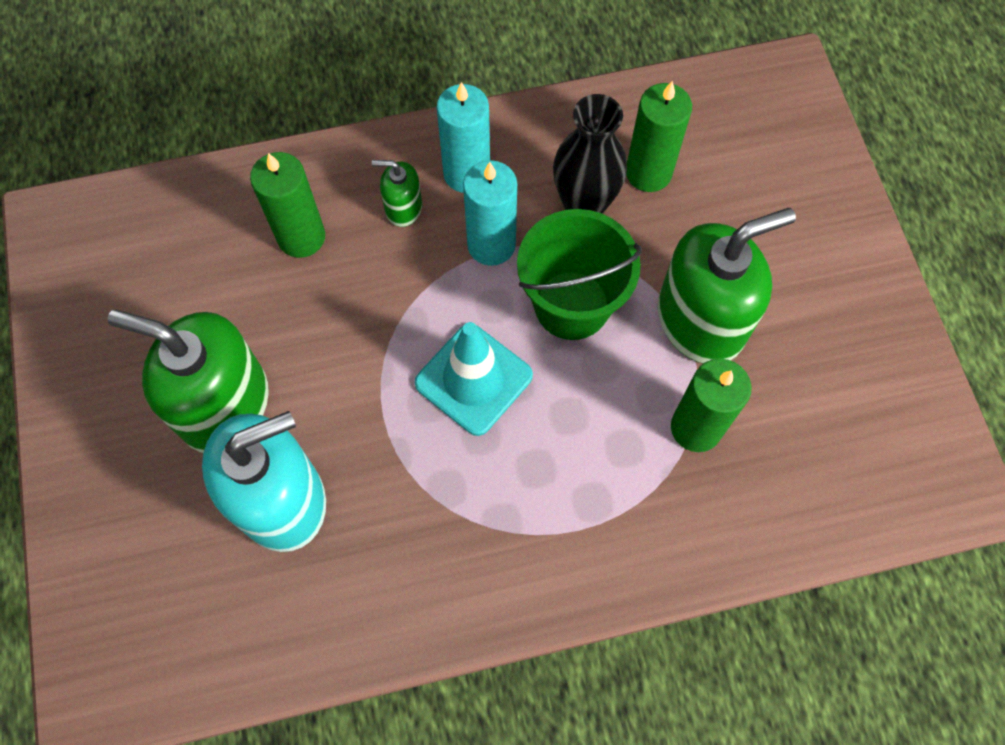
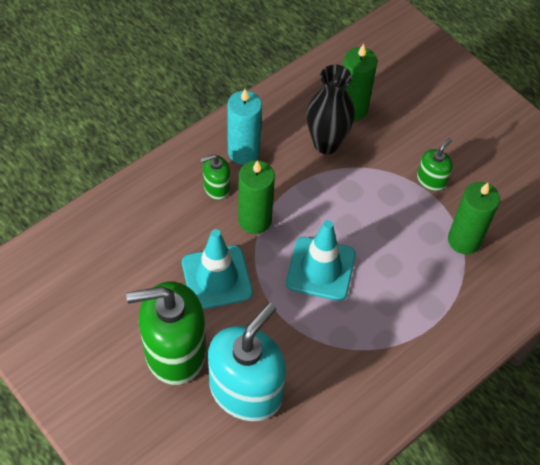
camera: 30 degrees left, 10 degrees down
(301, 237) = (162, 231): green candle -> green candle (255, 220)
(333, 330) = (217, 277): none -> turquoise traffic cone
(491, 245) = (284, 187): turquoise candle -> none
(572, 305) = (353, 202): green bucket -> none
(701, 320) = (431, 180): green soap dispenser -> green soap dispenser, size x0.47

